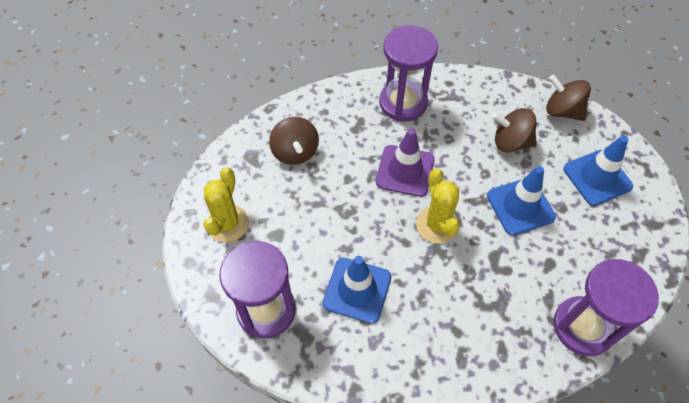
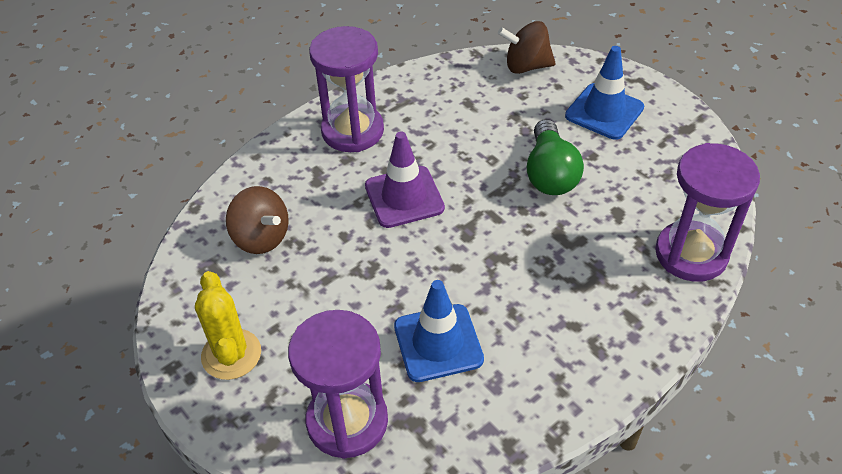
camera: 30 degrees left, 10 degrees down
(437, 225) = (477, 233): yellow cactus -> none
(510, 142) = (496, 118): brown spinning top -> none
(520, 206) = (550, 173): blue traffic cone -> green light bulb

